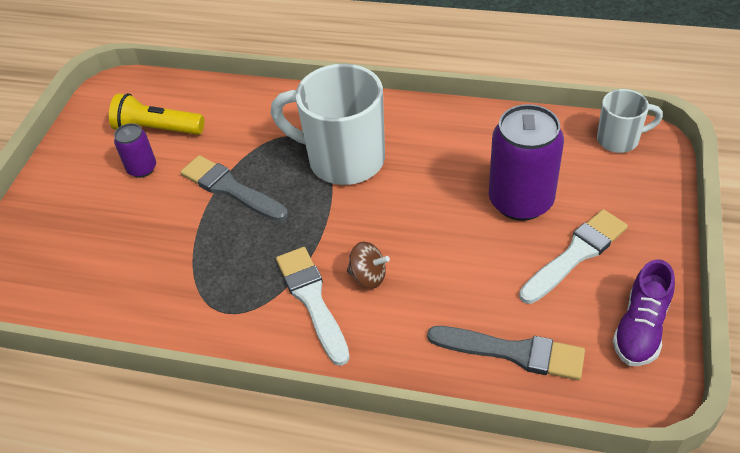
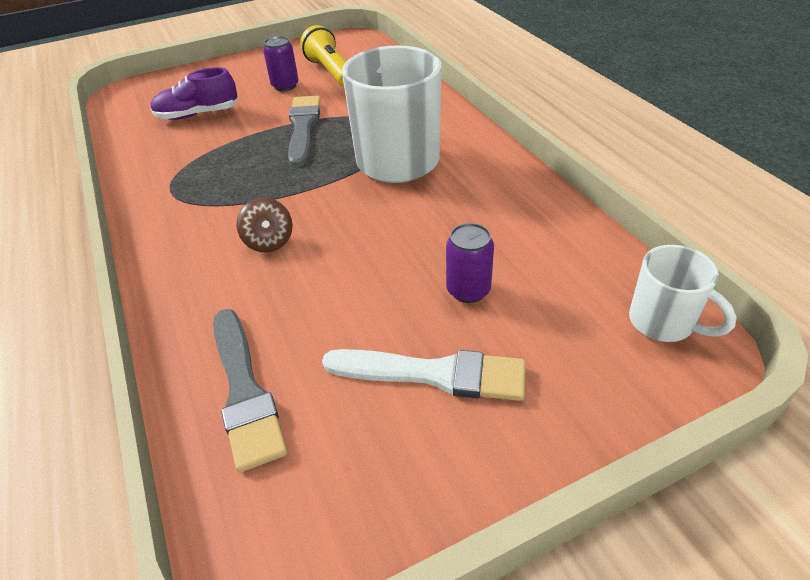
camera: 50 degrees right, 5 degrees down
(312, 300) = (216, 225): white brush -> none
(520, 201) = (468, 290): purple can -> purple can, size x0.51
(640, 328) = (369, 498): purple shoe -> purple shoe (198, 114)

